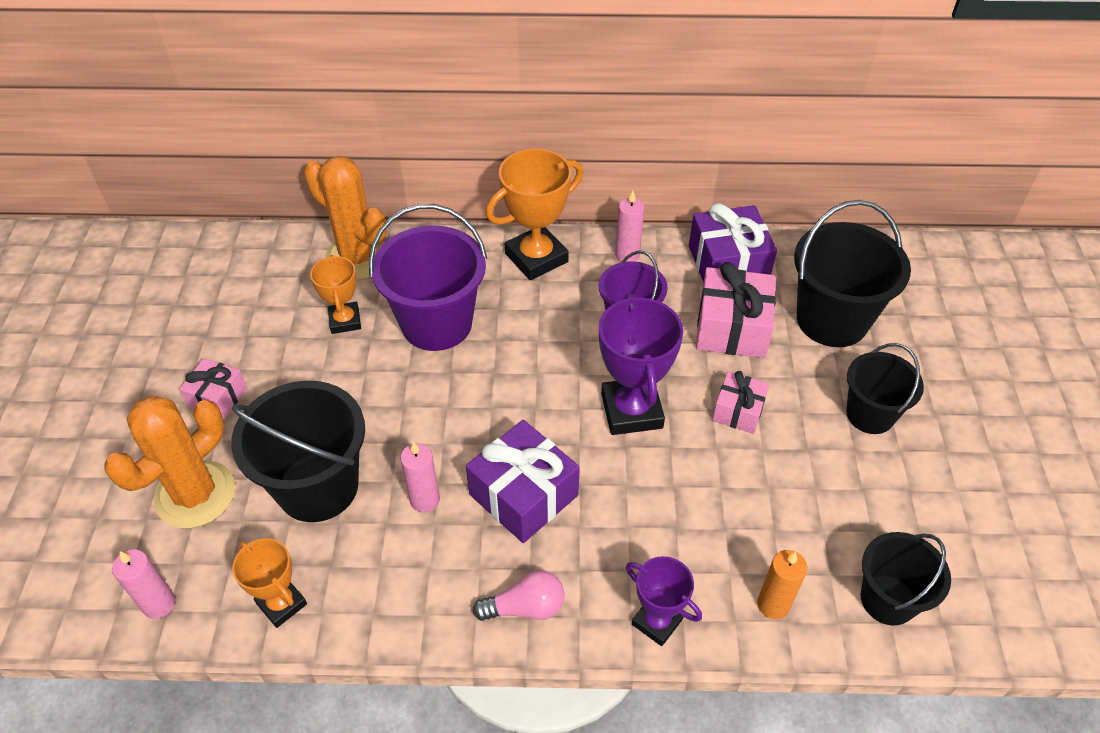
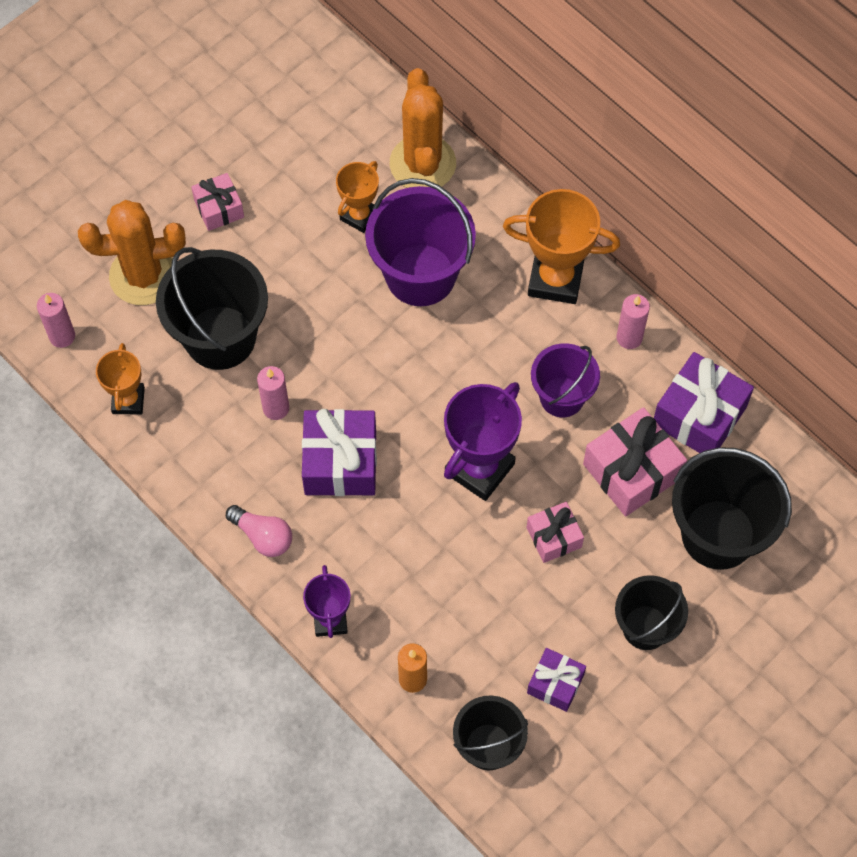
camera: 45 degrees right, 15 degrees up
(868, 507) = (555, 684): none -> purple gift

